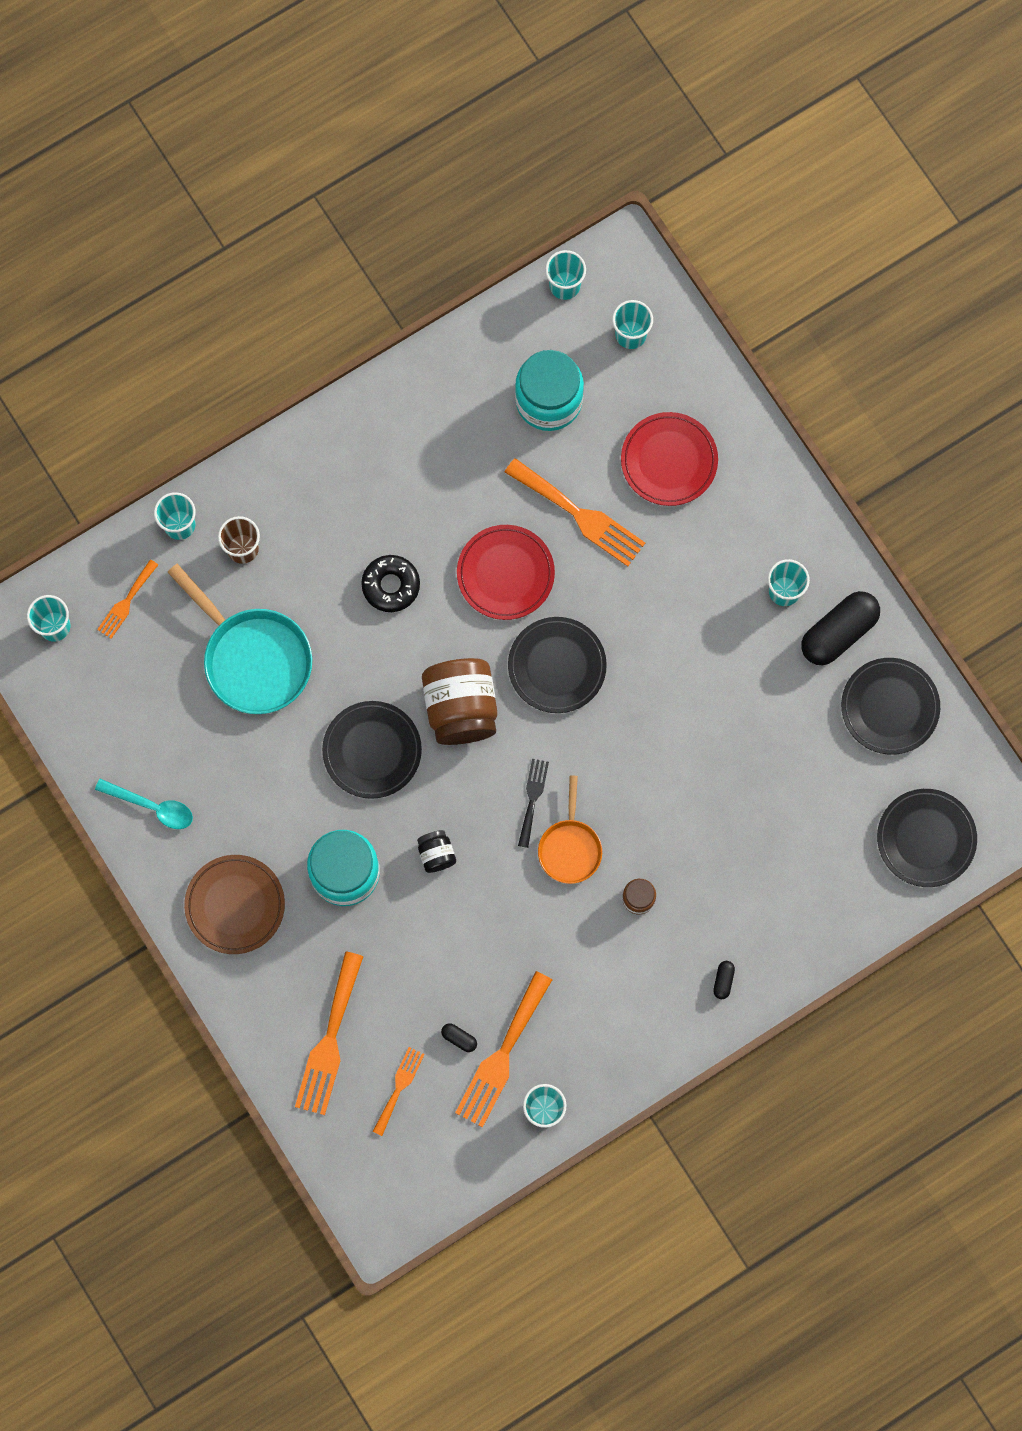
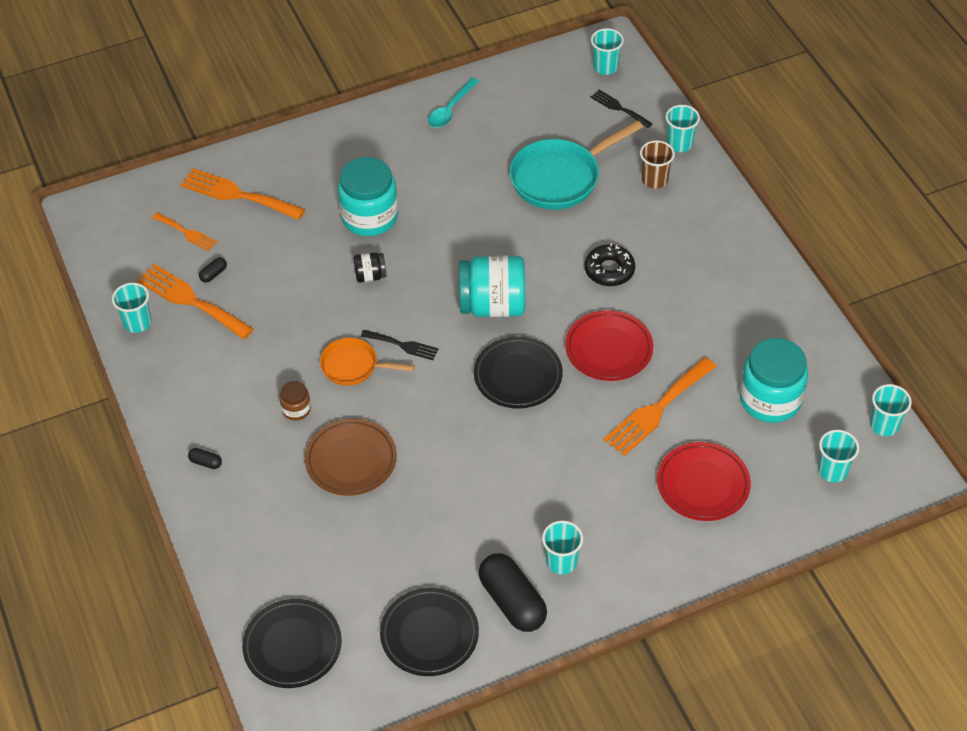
camera: 100 degrees right, 25 degrees down
(126, 602) = (619, 108): orange fork -> black fork
(235, 905) = (360, 149): brown plate -> brown plate (351, 460)
(372, 751) = (467, 244): black plate -> none
(461, 708) = (493, 305): brown jar -> turquoise jar

